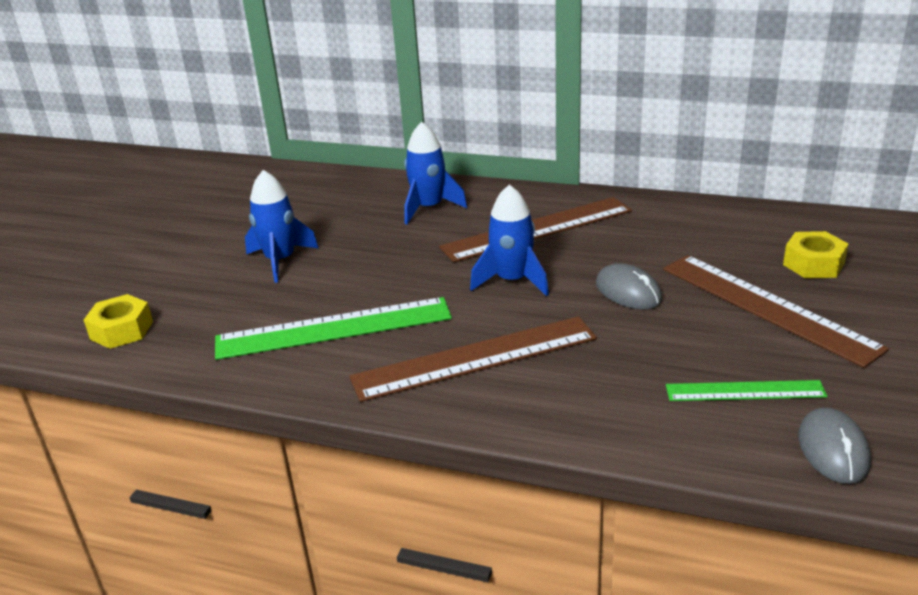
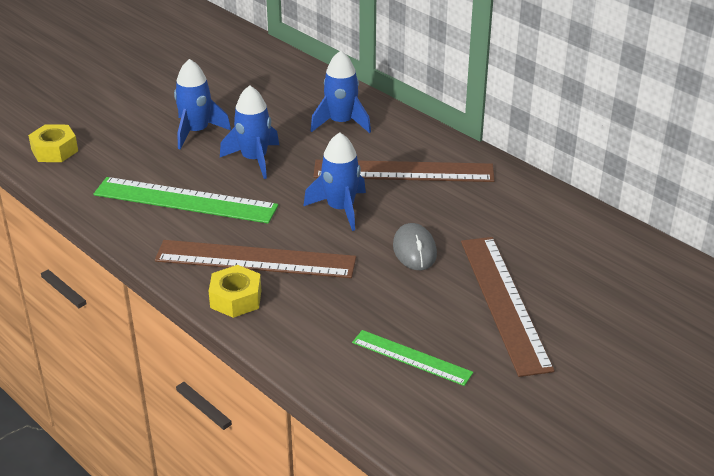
camera: 25 degrees right, 5 degrees up
(372, 266) = (254, 159): none -> blue rocket
(813, 264) = (586, 282): yellow nut -> yellow nut (236, 299)
(833, 450) = (423, 422): grey mouse -> none

